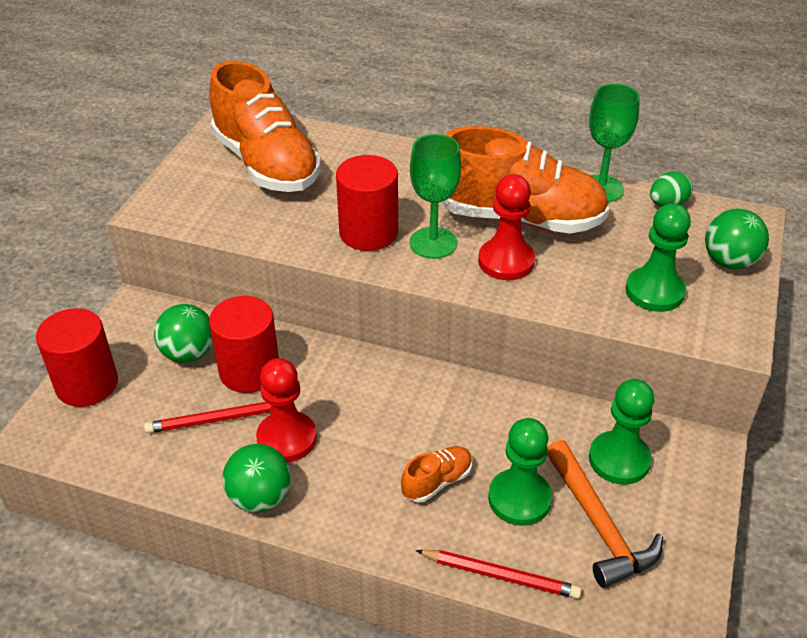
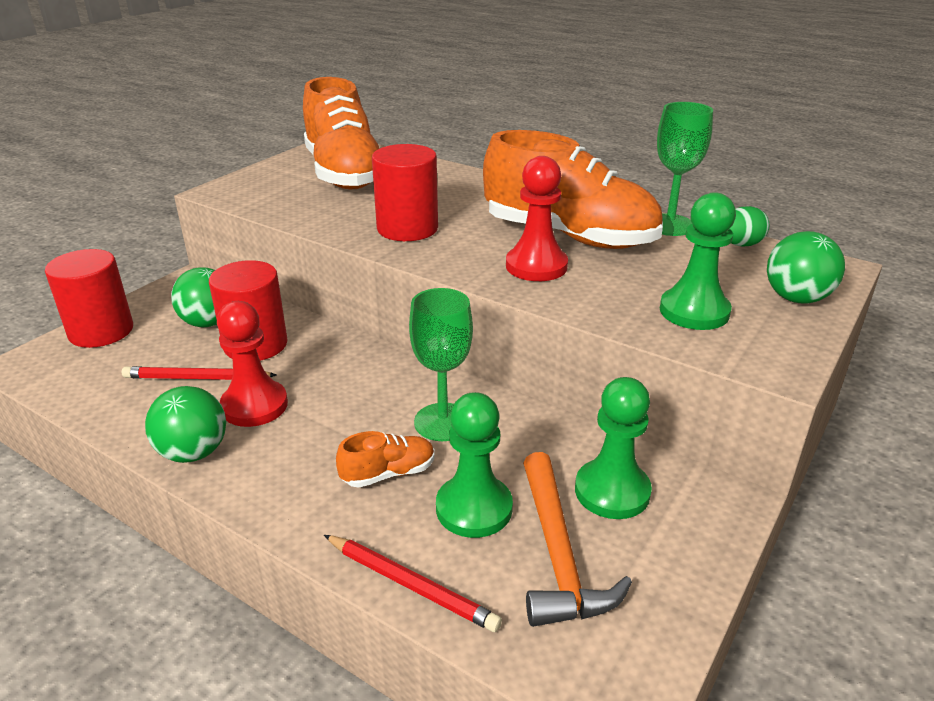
camera: 15 degrees right, 10 degrees down
(433, 243) = (467, 243): green goblet -> green goblet (443, 422)

